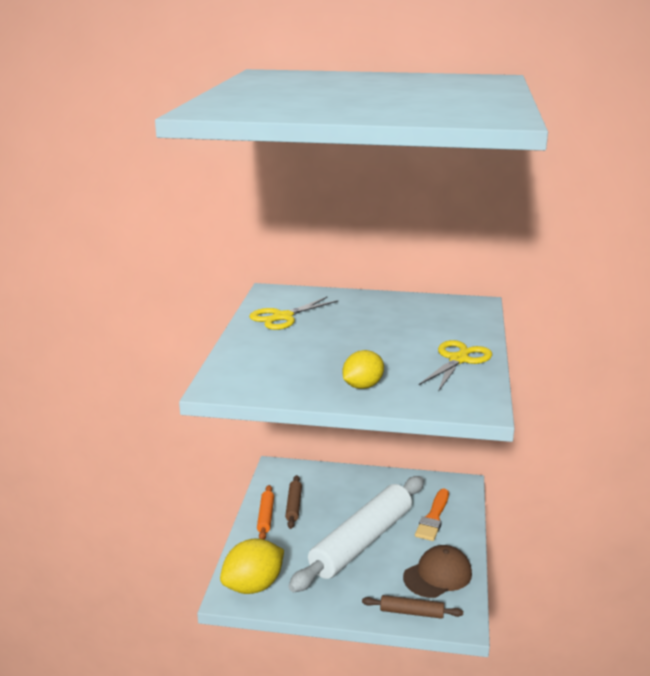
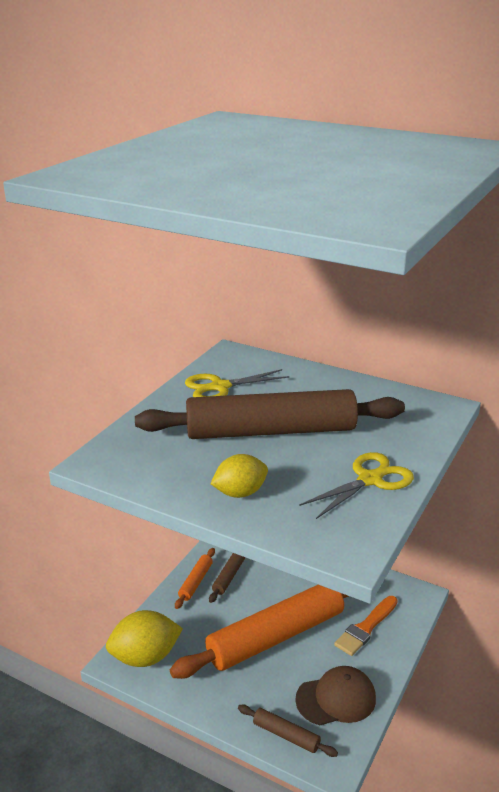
camera: 20 degrees right, 5 degrees up
(352, 341) = (270, 431): none -> brown rolling pin
(361, 542) = (276, 636): white rolling pin -> orange rolling pin

